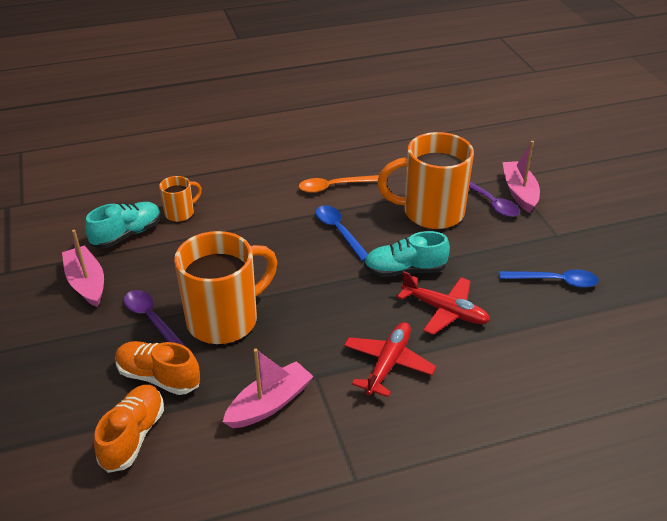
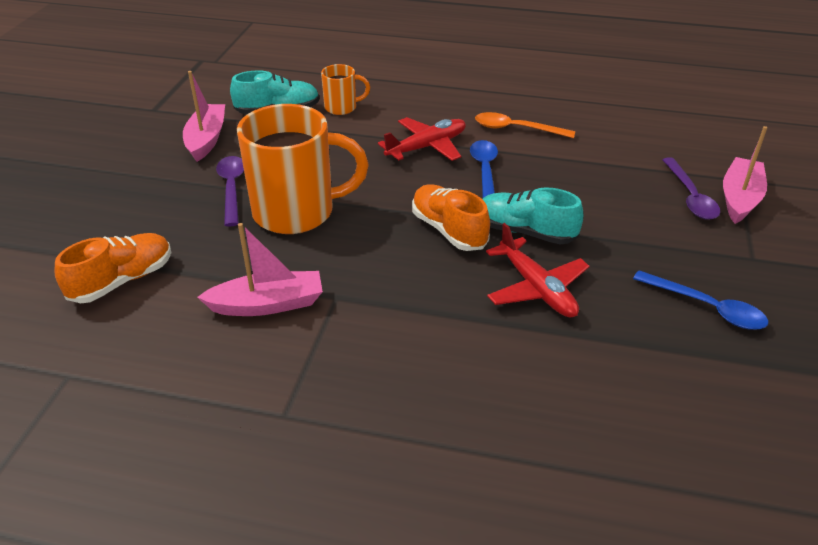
camera: 30 degrees right, 0 degrees up
(158, 377) = (191, 239): orange shoe -> orange shoe (448, 230)
(388, 364) = (424, 316): red plane -> red plane (427, 147)
(430, 212) = (606, 185): orange mug -> none

